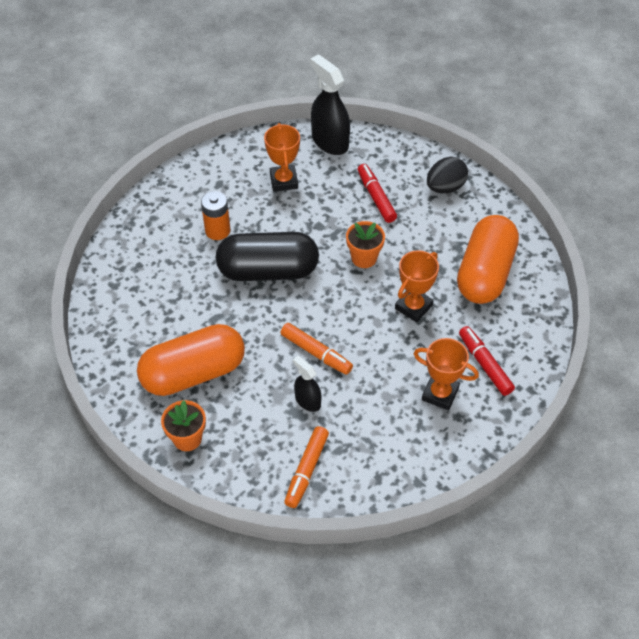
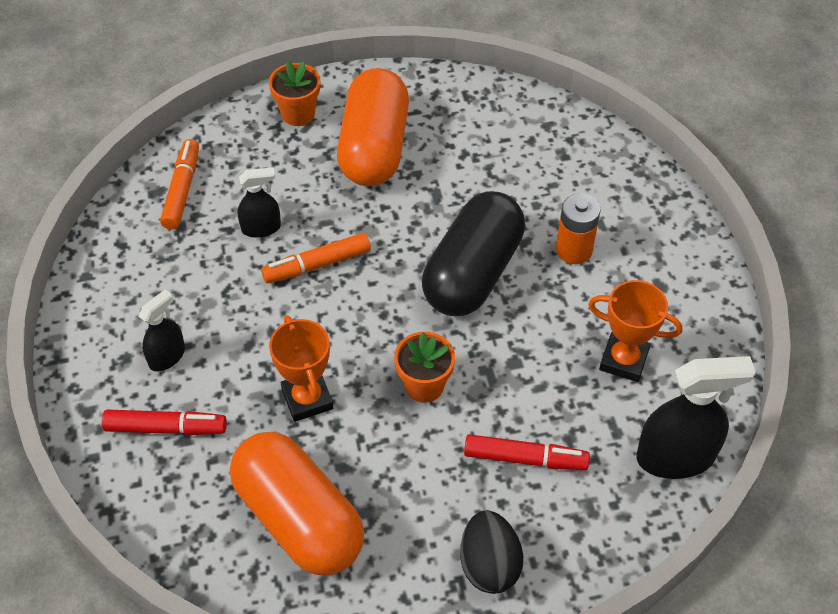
camera: 120 degrees right, 0 degrees up
(306, 470) = (182, 190): orange marker -> orange marker turned 45 degrees clockwise
(440, 394) = (167, 356): orange trophy -> black spray bottle

